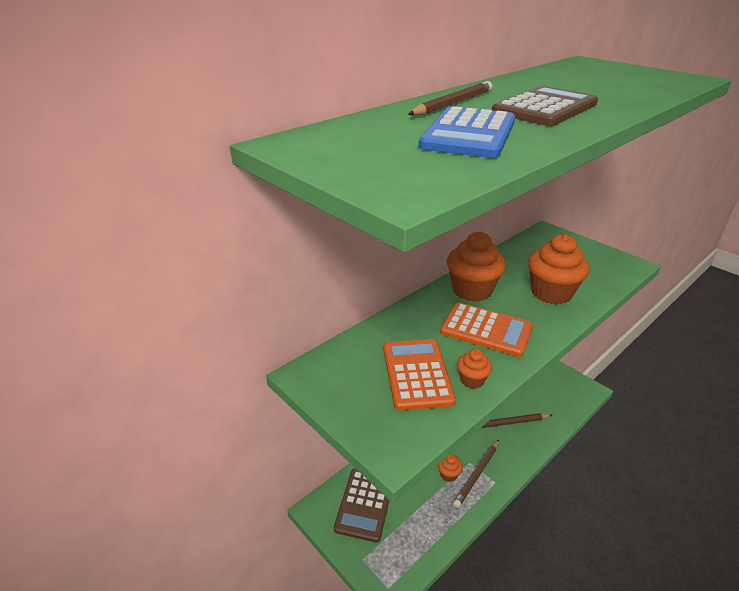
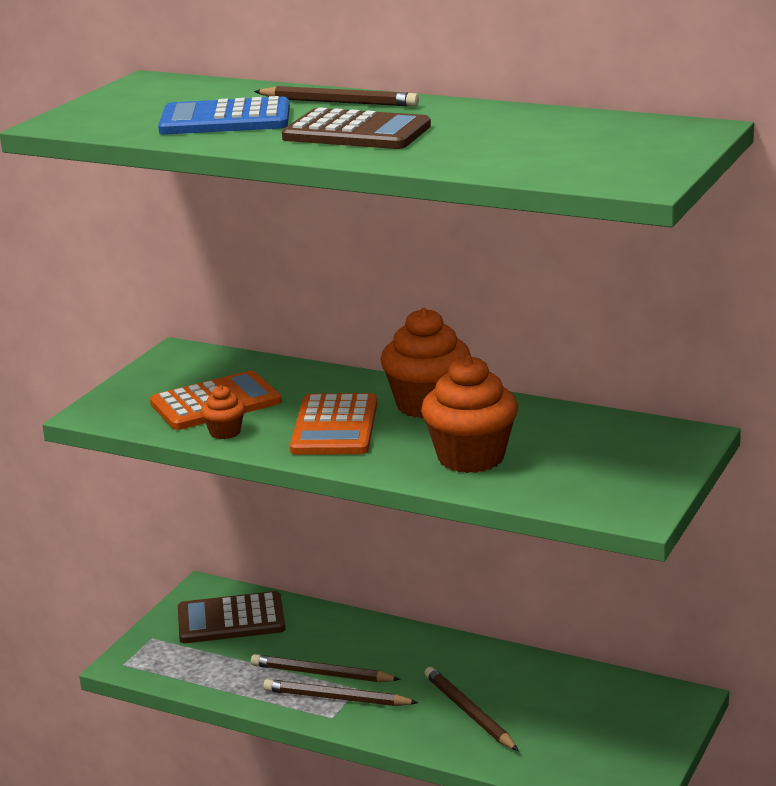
camera: 70 degrees right, 10 degrees down
(448, 474) = (321, 674): orange cupcake -> brown pencil

